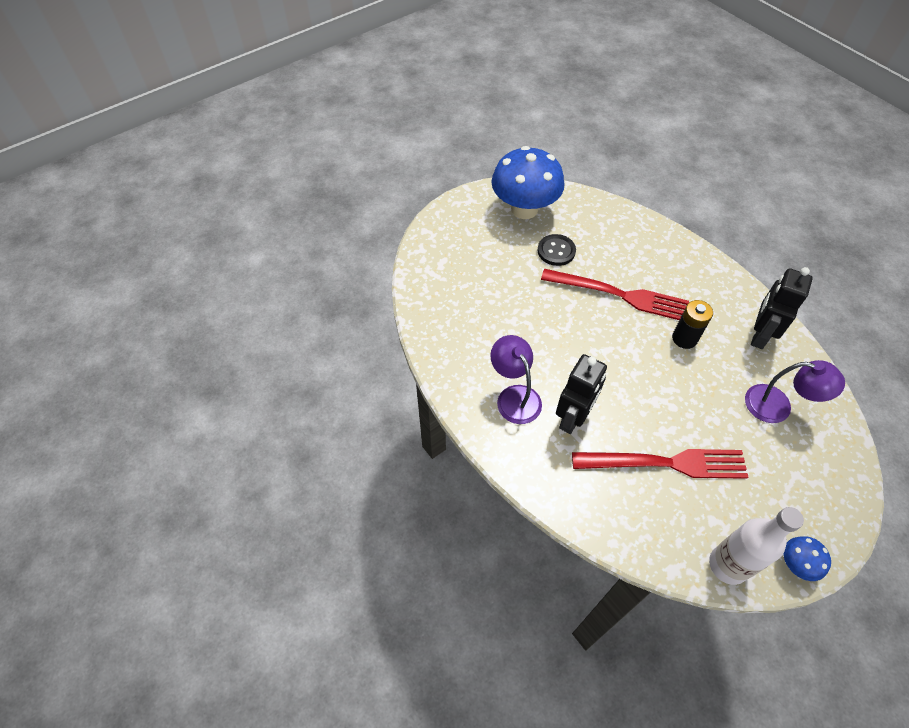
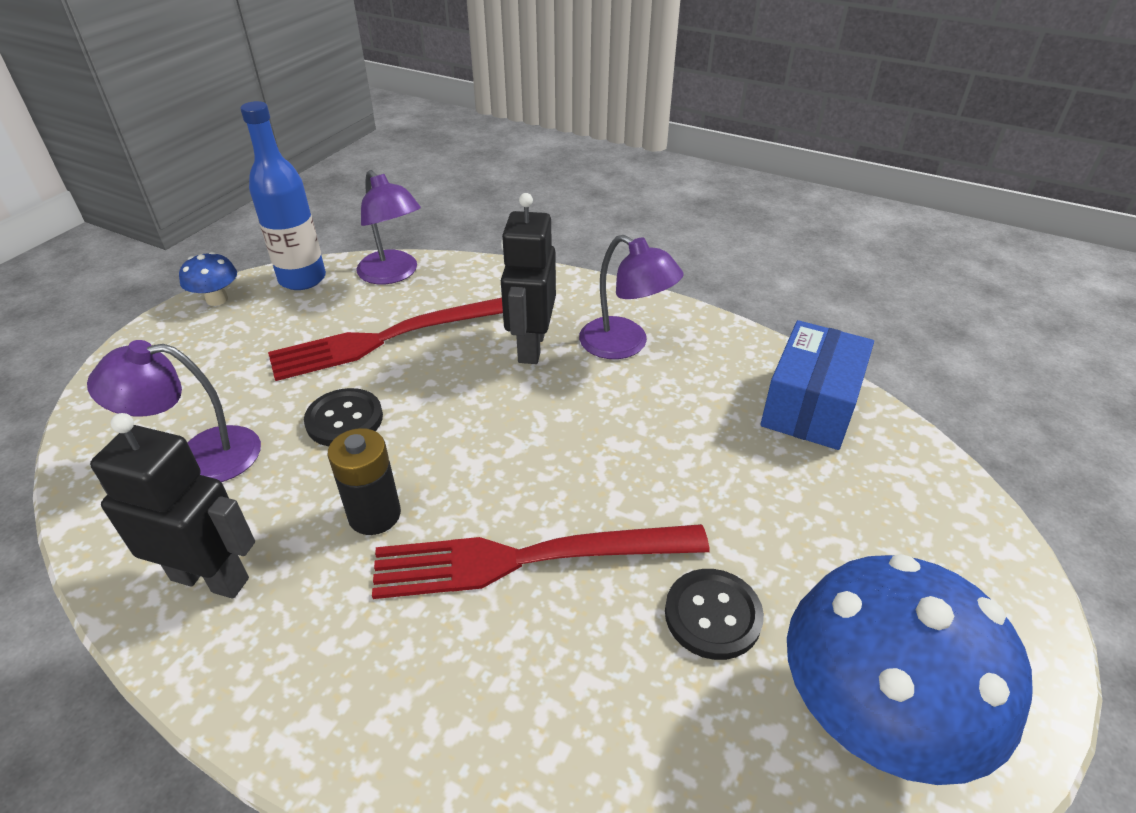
camera: 155 degrees right, 15 degrees down
(443, 317) = (810, 405): none -> blue box
(652, 540) = (393, 274): none -> purple lamp
(697, 402) = (344, 419): none -> black button
(728, 565) = (302, 279): white bottle -> blue bottle
(759, 335) = (211, 578): black robot -> black robot turned 75 degrees counterclockwise

